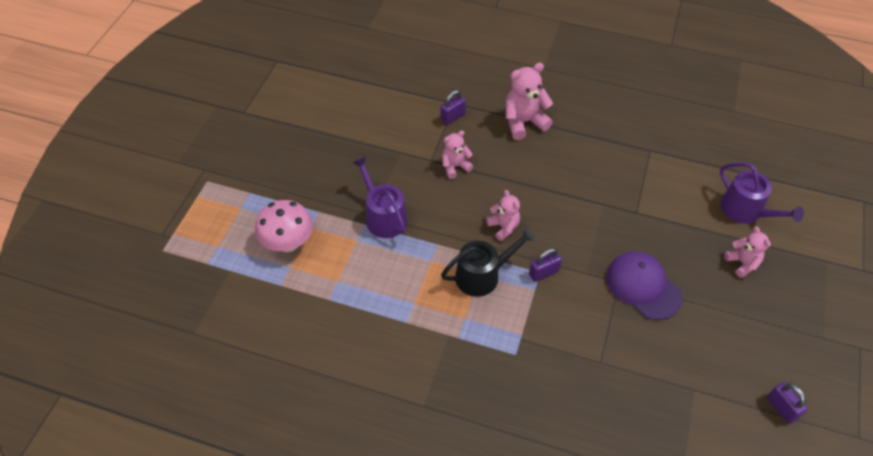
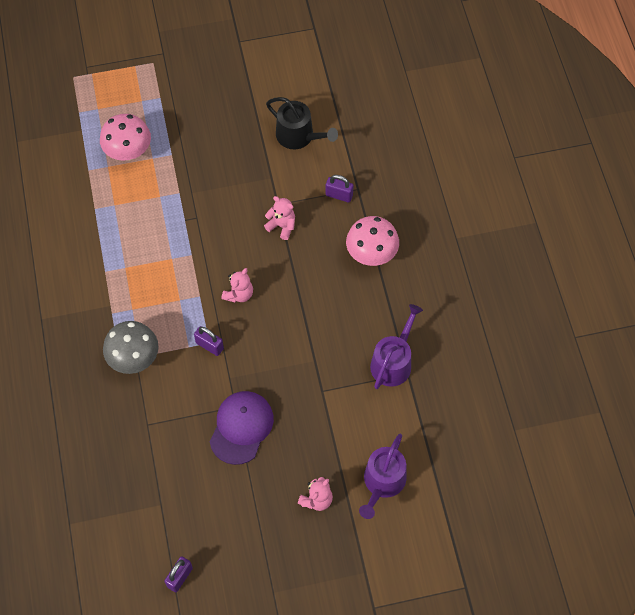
camera: 60 degrees right, 10 degrees up
(383, 216) = (194, 202): purple watering can -> purple watering can (393, 362)
(482, 275) = (180, 302): black watering can -> black watering can (299, 136)
(521, 341) = (134, 358): none -> grey mushroom
(523, 122) = (371, 254): pink teddy bear -> pink mushroom

